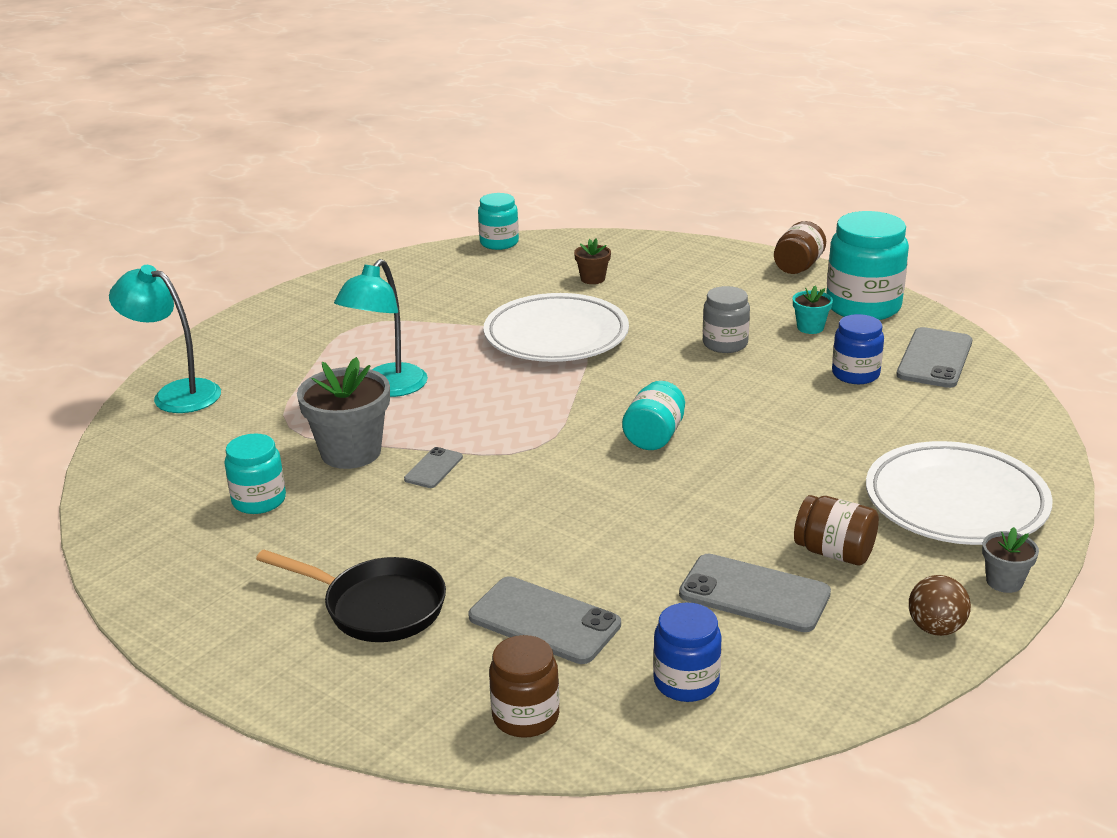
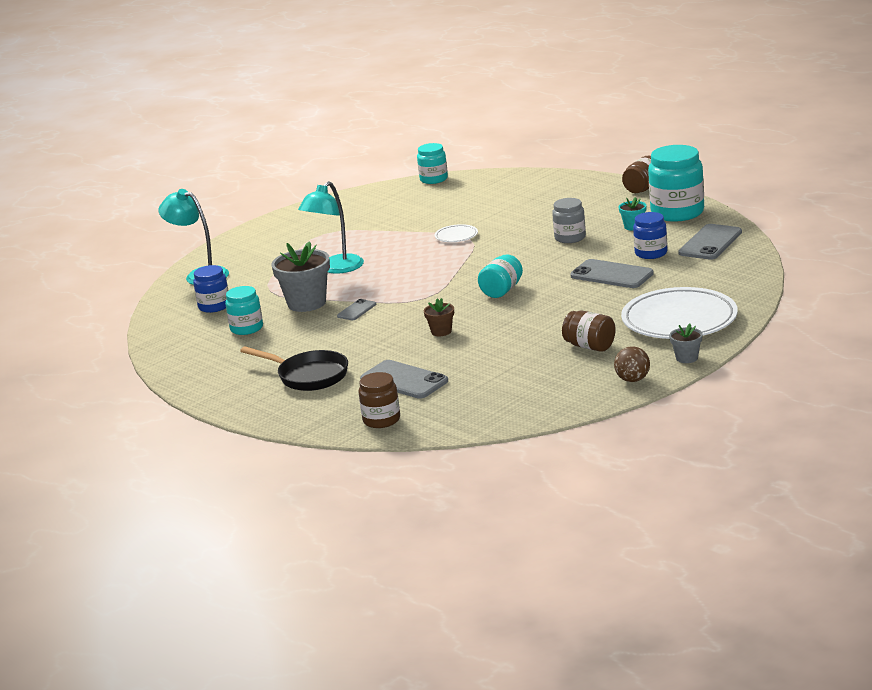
camera: 10 degrees right, 5 degrees down
(556, 336) = (456, 236): white plate -> white plate, size x0.44
(592, 279) = (493, 200): brown flower pot -> brown flower pot (441, 331)
(686, 682) = (476, 405): blue jar -> blue jar (214, 306)
(754, 594) = (532, 366): grey phone -> grey phone (611, 275)

